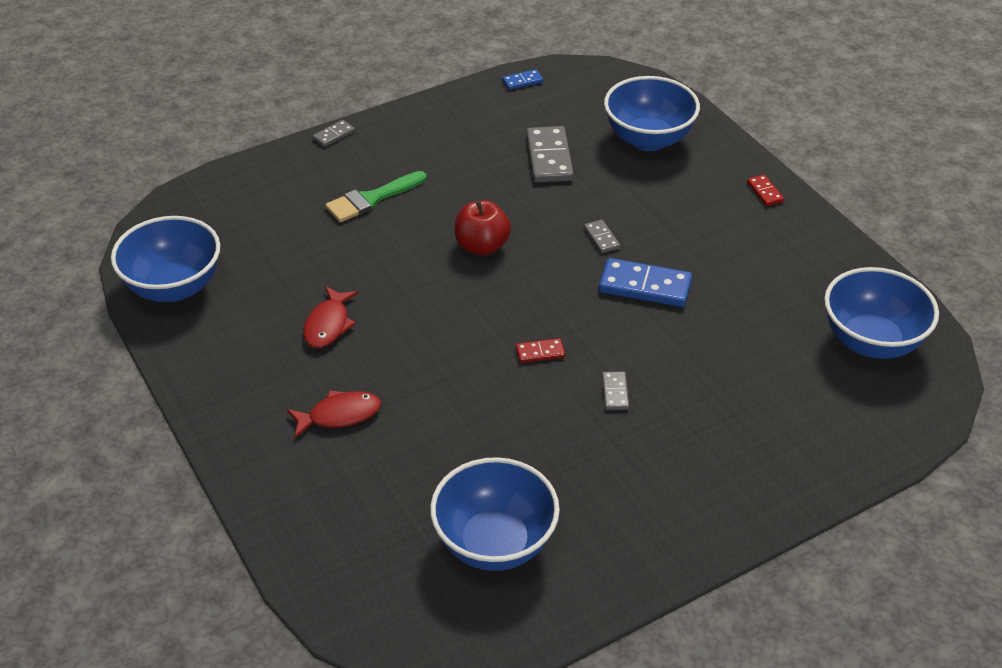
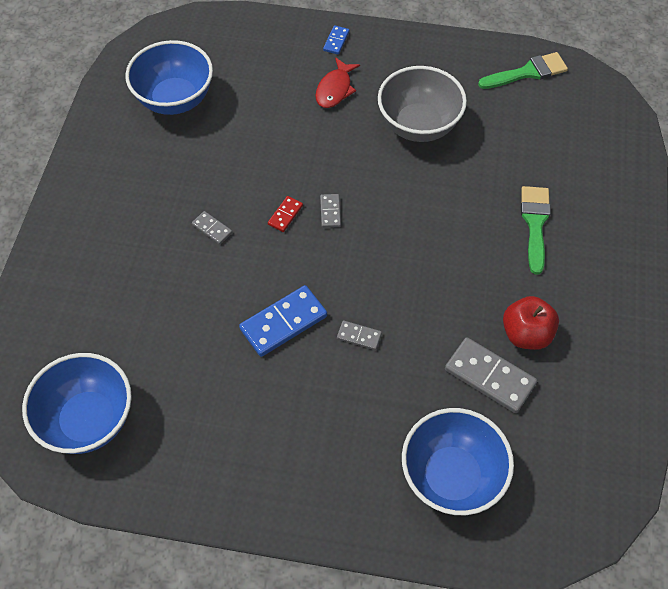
camera: 130 degrees right, 15 degrees up
(174, 287) = (527, 72): blue bowl -> green brush
(328, 325) = (418, 126): red fish -> grey bowl
(334, 135) = (643, 248): grey domino -> grey domino (330, 212)
(482, 246) = (419, 254): red apple -> red apple (526, 334)
(522, 81) = (624, 442): blue domino -> blue domino (336, 41)
(765, 192) = (301, 507): red domino -> none

